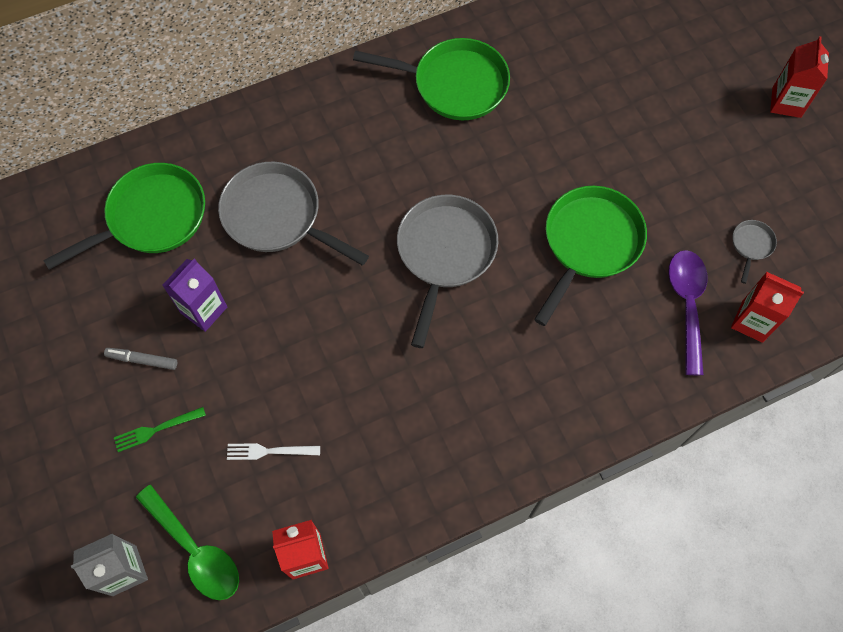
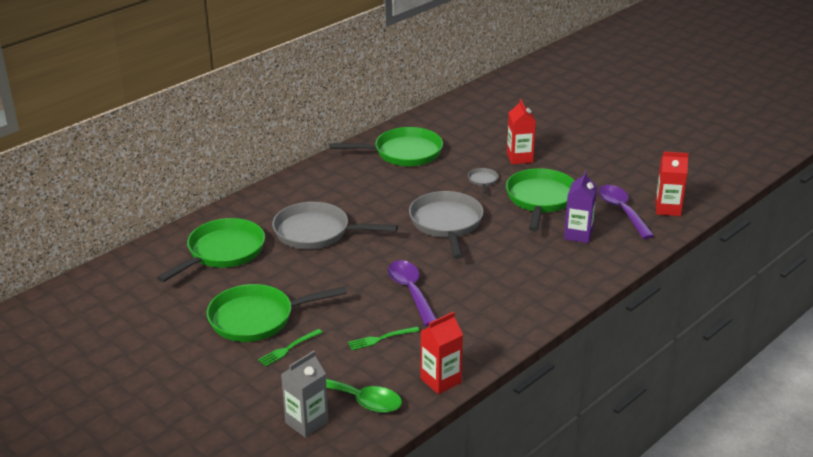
camera: 20 degrees left, 35 degrees down
(142, 360) = (257, 318): grey marker -> green pan
(204, 310) = (289, 285): purple carton -> purple carton (578, 234)
(269, 451) = (381, 338): white fork -> green fork
(342, 374) = (410, 291): none -> purple spoon
(751, 245) = (643, 179): grey pan -> grey pan (483, 181)
(786, 102) = (622, 120): red carton -> red carton (519, 158)

